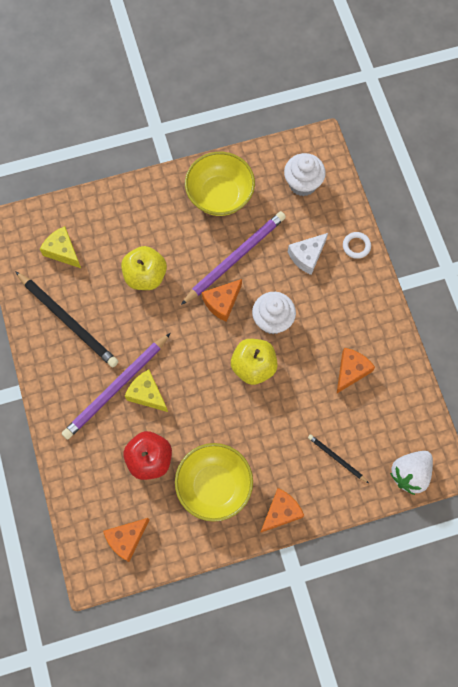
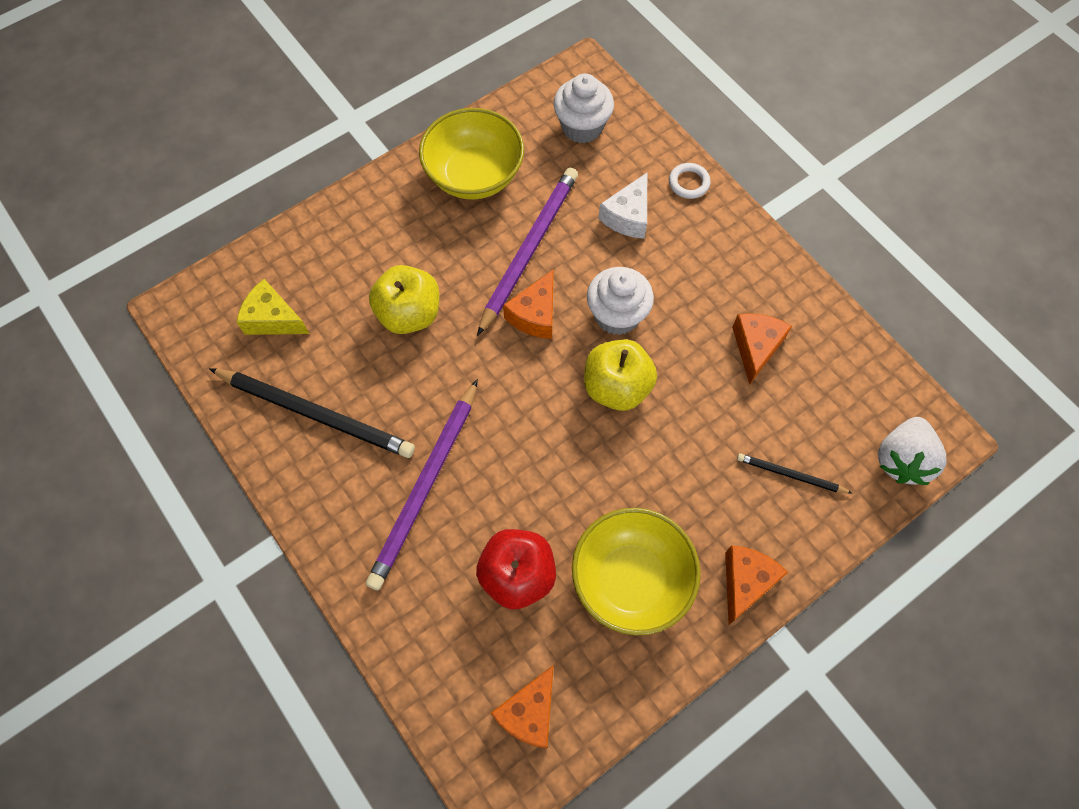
camera: 20 degrees left, 5 degrees down
(147, 394) = (476, 480): yellow cheese -> none

